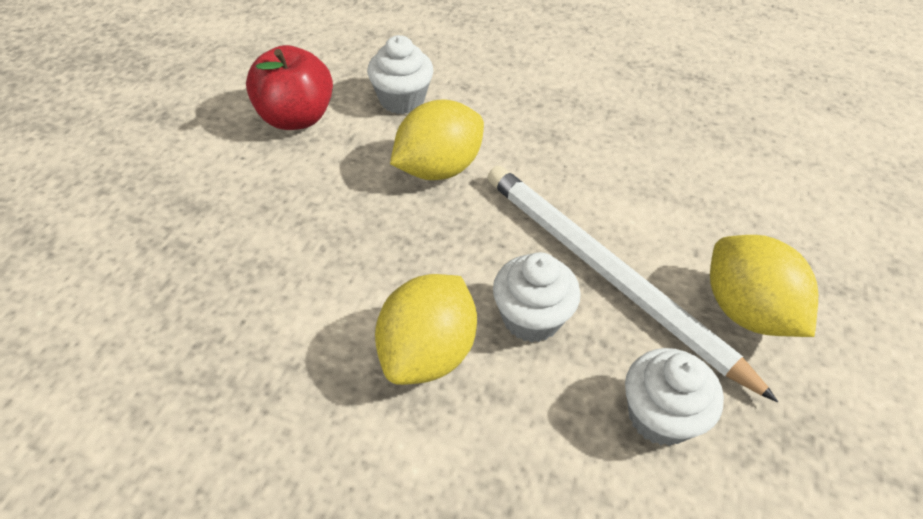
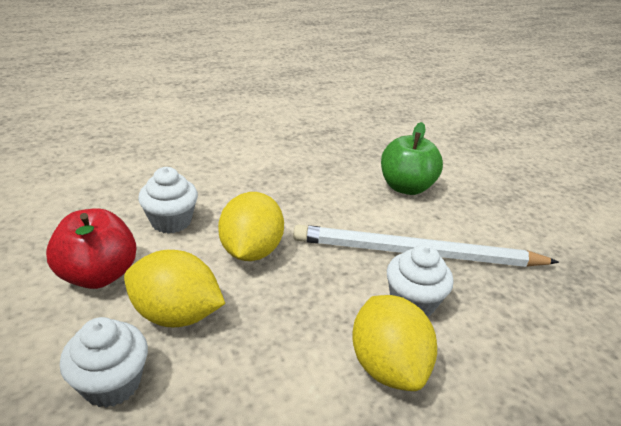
camera: 45 degrees left, 15 degrees down
(660, 416) = (527, 307): white cupcake -> white cupcake (112, 383)
(703, 196) = (406, 187): none -> green apple
(746, 310) = (491, 231): yellow lemon -> yellow lemon (176, 314)

